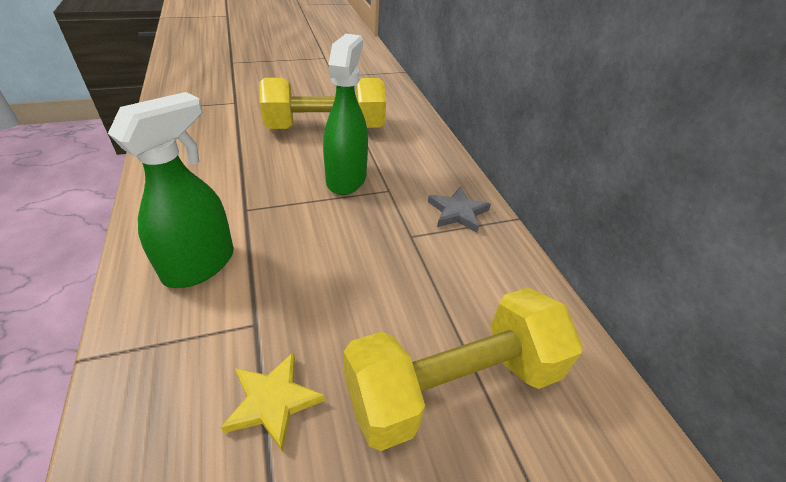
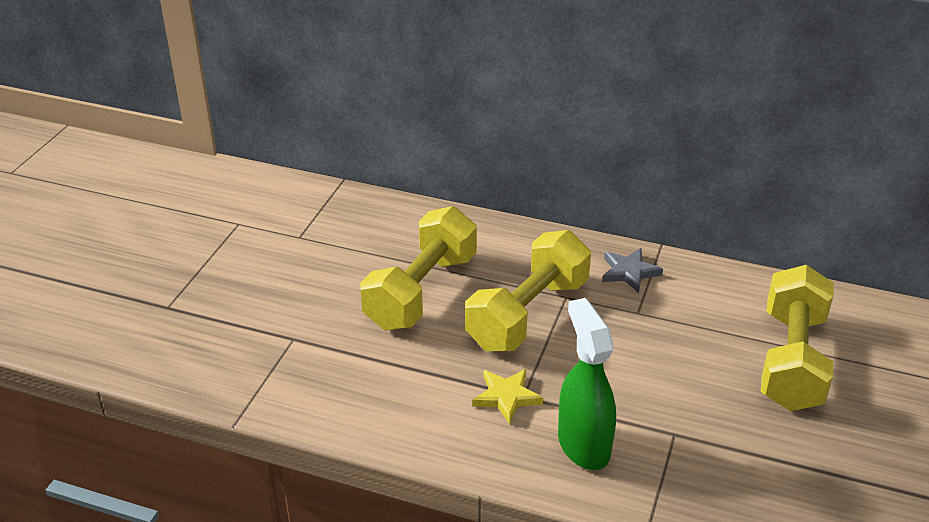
camera: 50 degrees left, 5 degrees down
(273, 401) = (750, 446): yellow star -> yellow star (506, 397)
(346, 179) = (528, 314): green spray bottle -> yellow dumbbell

